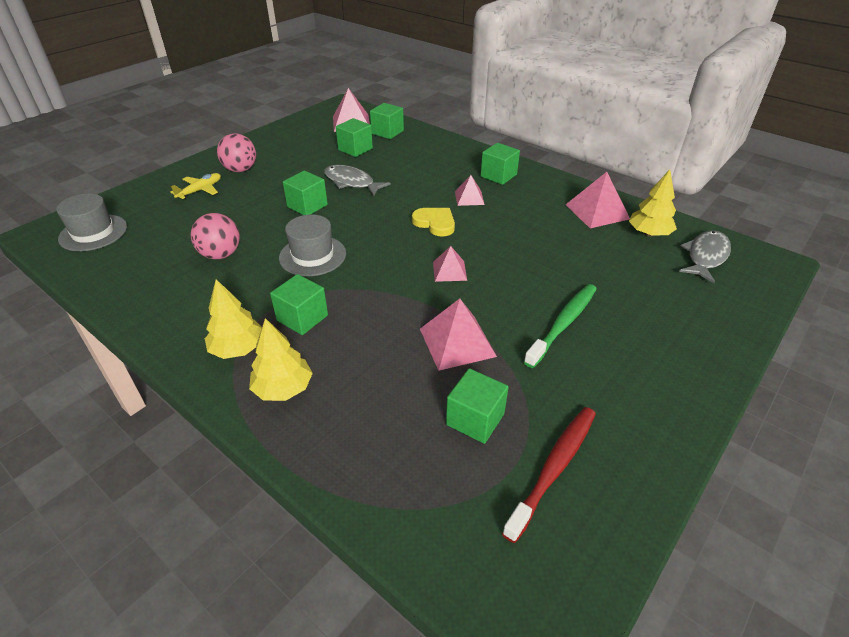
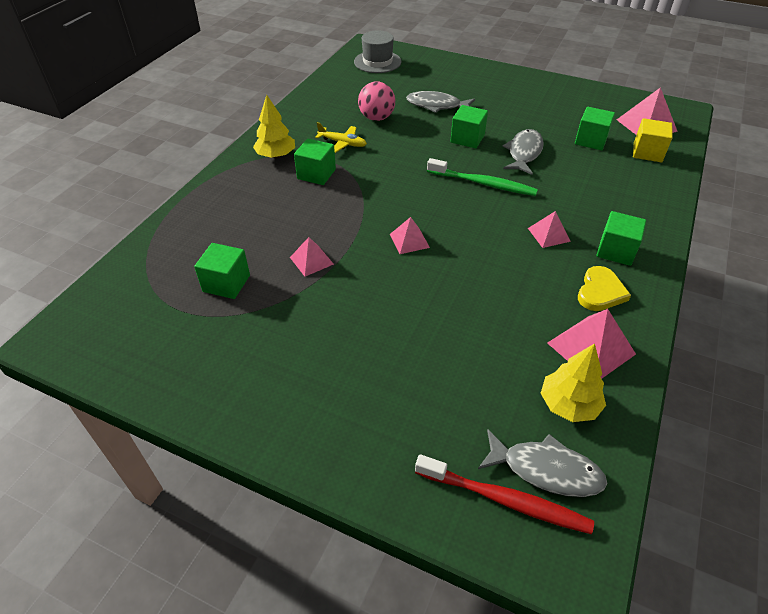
camera: 75 degrees right, 5 degrees up
(200, 190) = (457, 83): yellow plane -> yellow plane (342, 143)
(232, 211) = (436, 105): none -> grey fish
(240, 170) = (502, 91): pink ball -> none
(283, 388) = (242, 184): yellow tree -> none
(312, 256) = (395, 159): grey hat -> none
(387, 132) = (647, 152): green cube -> yellow cube
(435, 223) = (484, 218): yellow heart -> yellow heart (600, 292)
(457, 342) = (311, 260): pink pyramid -> pink pyramid, size x0.61
(553, 469) = (181, 334): red toothbrush -> red toothbrush (504, 499)
(563, 324) = (357, 329): green toothbrush -> green toothbrush (483, 183)

